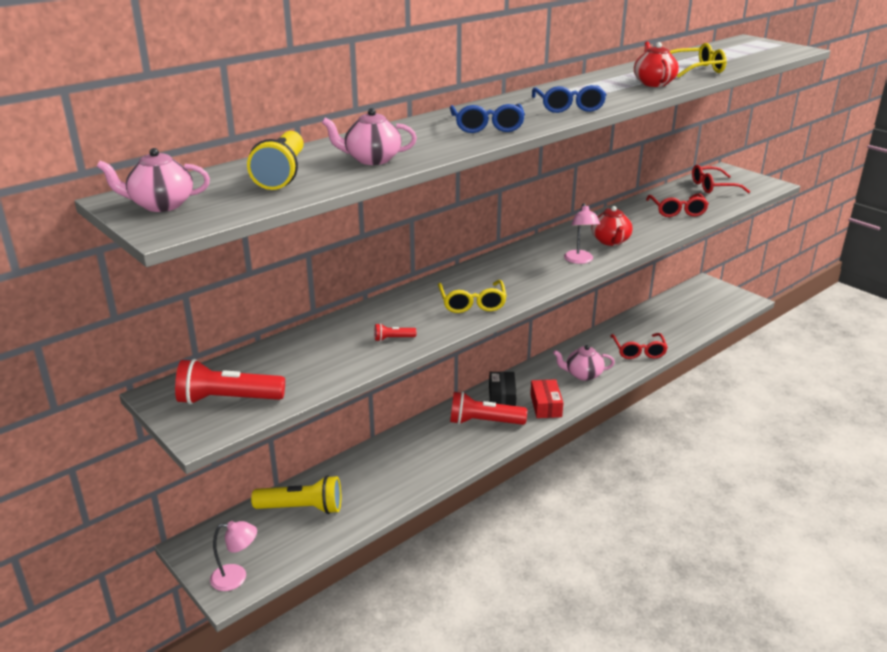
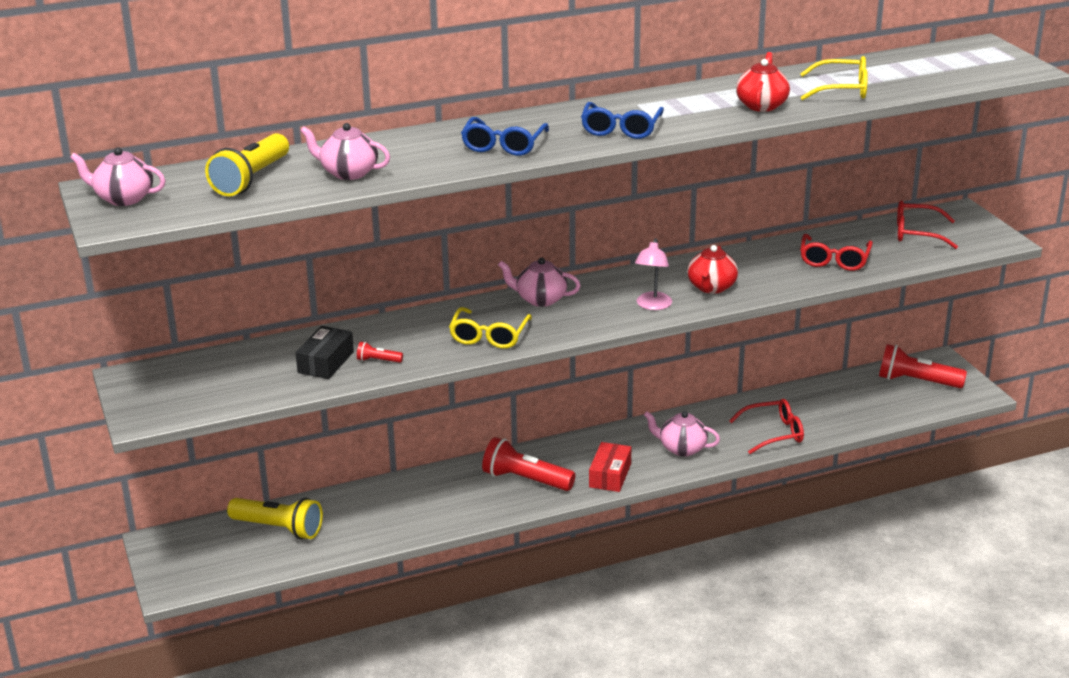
camera: 20 degrees right, 0 degrees up
(228, 399) = (183, 392): red flashlight -> red flashlight (916, 381)
(236, 577) = (182, 578): pink lamp -> none
(489, 269) = (540, 299): none -> pink teapot
(502, 397) = (565, 456): black box -> black box (326, 362)
(638, 351) = (774, 433): red glasses -> red glasses turned 120 degrees counterclockwise

